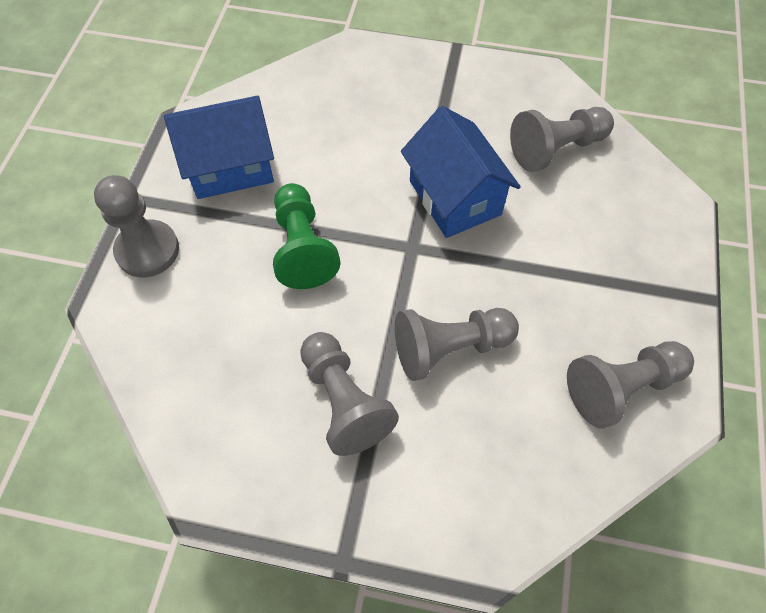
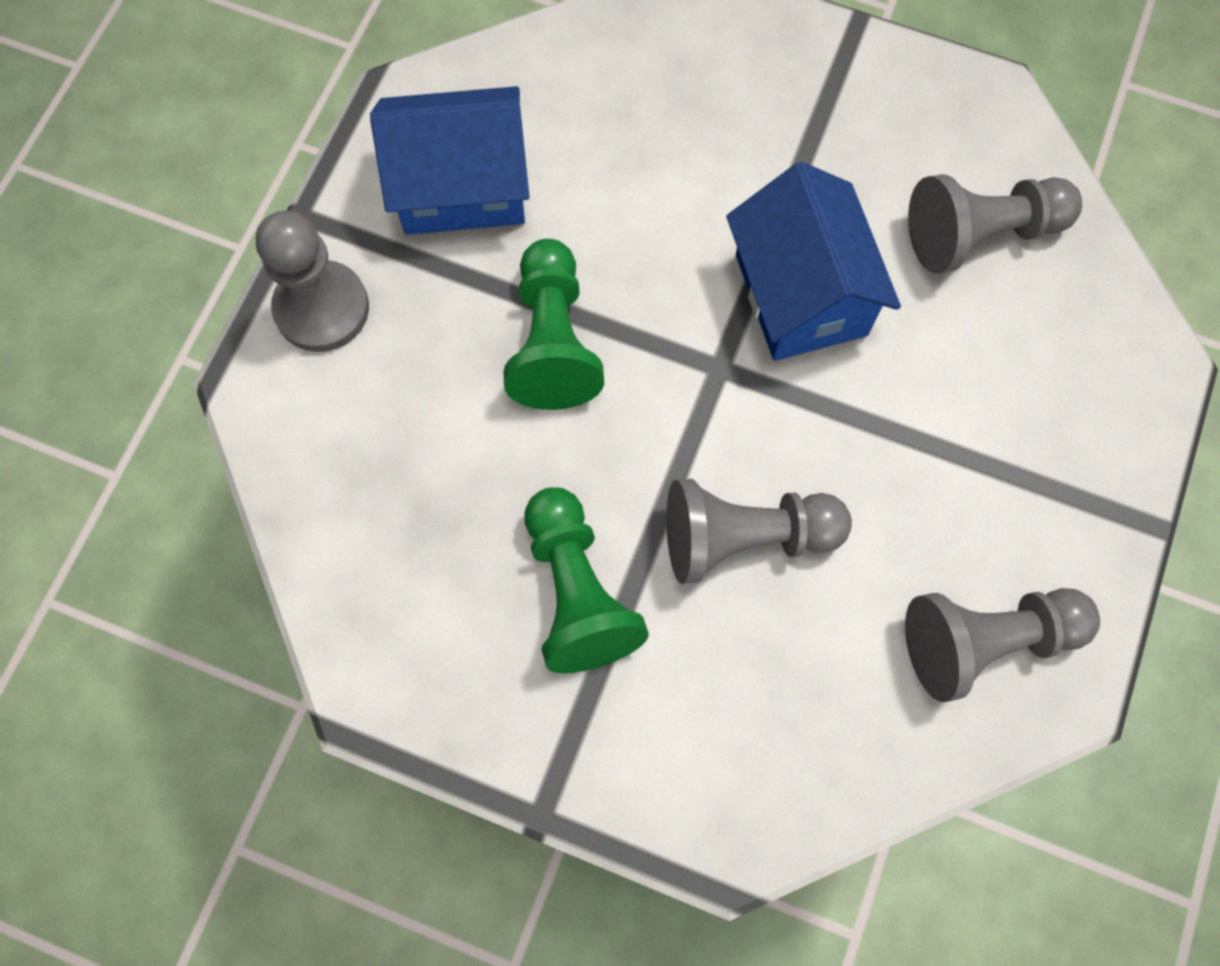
camera: 10 degrees right, 10 degrees up
(344, 401) = (576, 592): grey pawn -> green pawn

